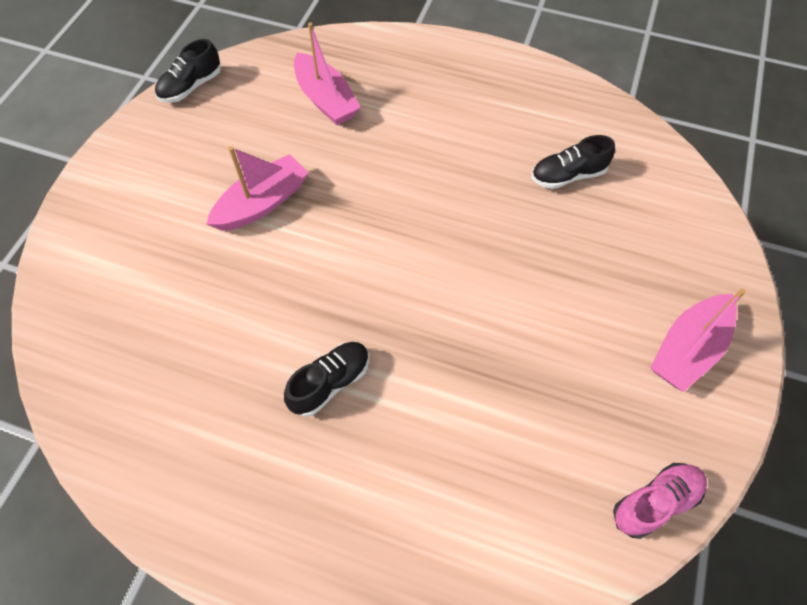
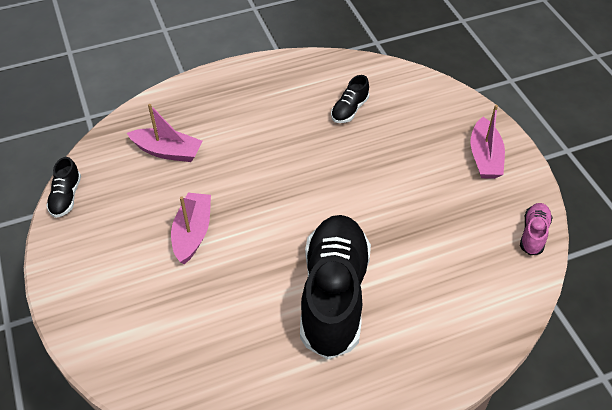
camera: 40 degrees left, 10 degrees down
(330, 383) = (334, 295): black shoe -> black shoe, size x2.33

